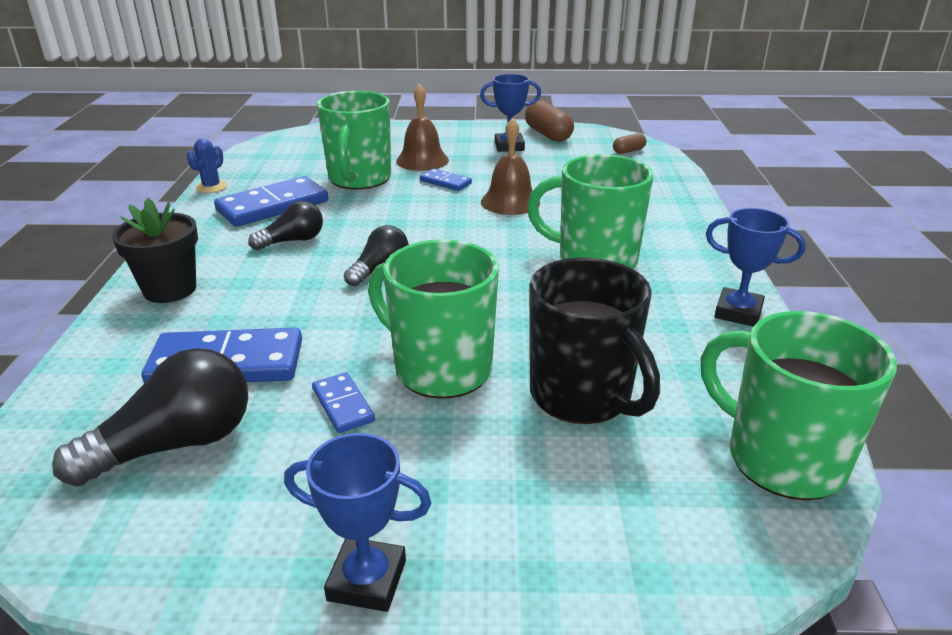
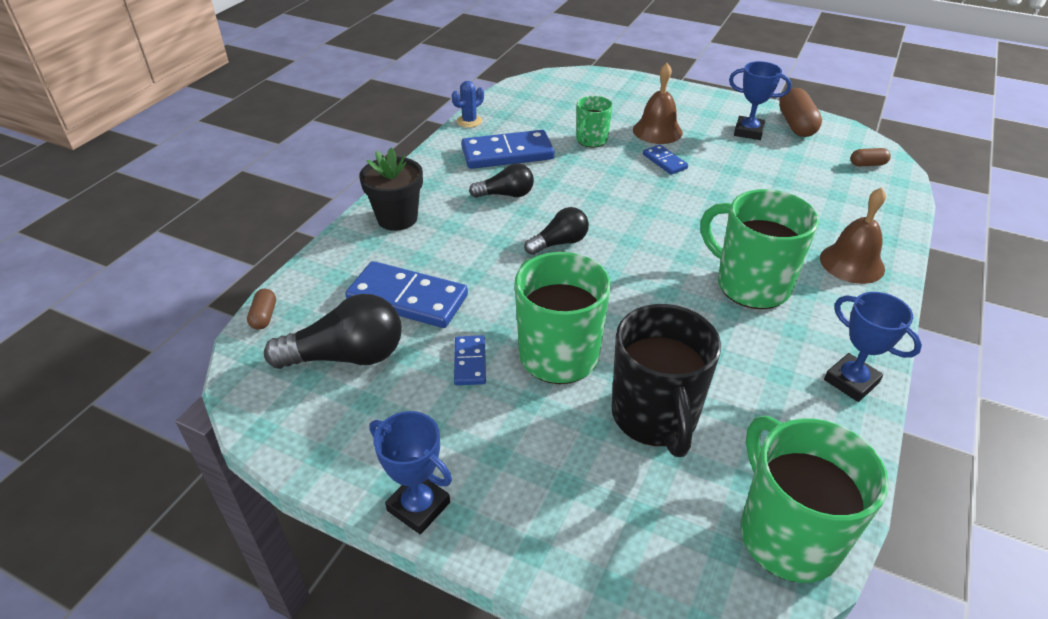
camera: 25 degrees right, 10 degrees up
(28, 434) = (264, 316): none -> brown capsule
(359, 179) = (591, 140): green mug -> green mug, size x0.56
(510, 202) = (711, 199): brown bell -> brown bell (852, 263)

